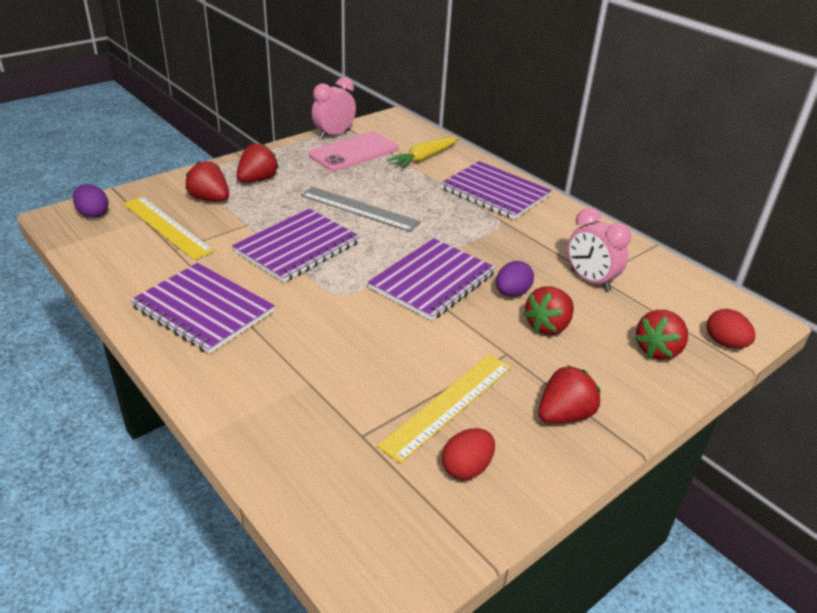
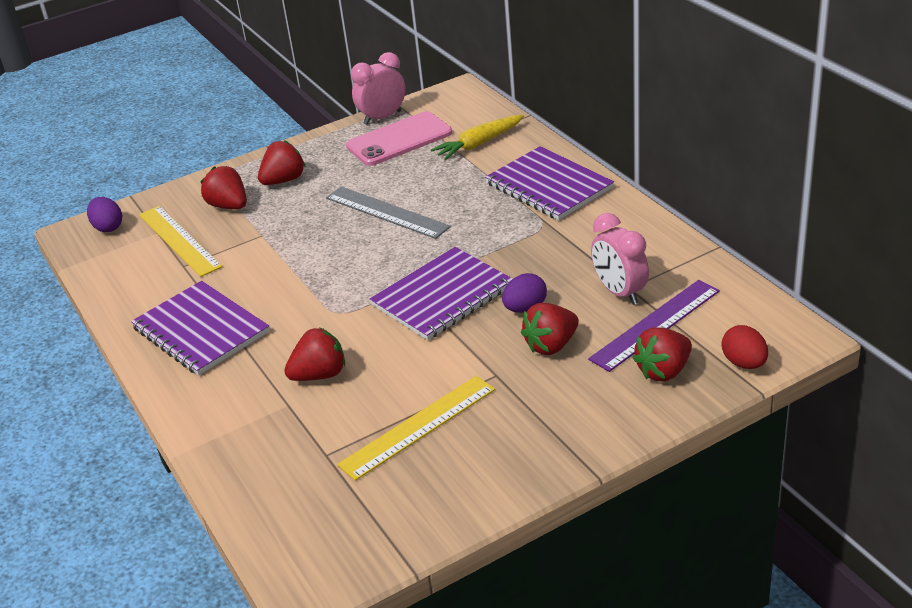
camera: 15 degrees right, 0 degrees up
(297, 247) = (309, 260): purple notebook -> none
(466, 468) = (417, 486): red egg -> none
(564, 415) = (533, 438): red strawberry -> red strawberry (319, 375)
(633, 309) = (655, 325): none -> purple ruler

